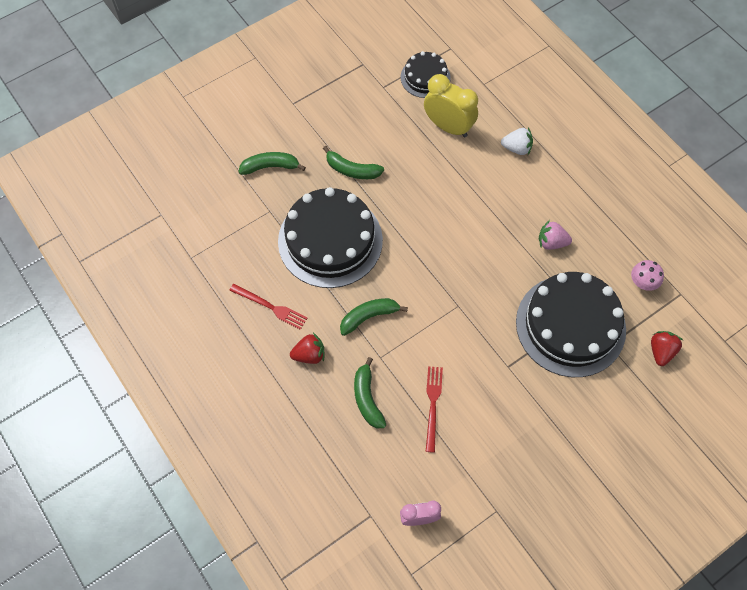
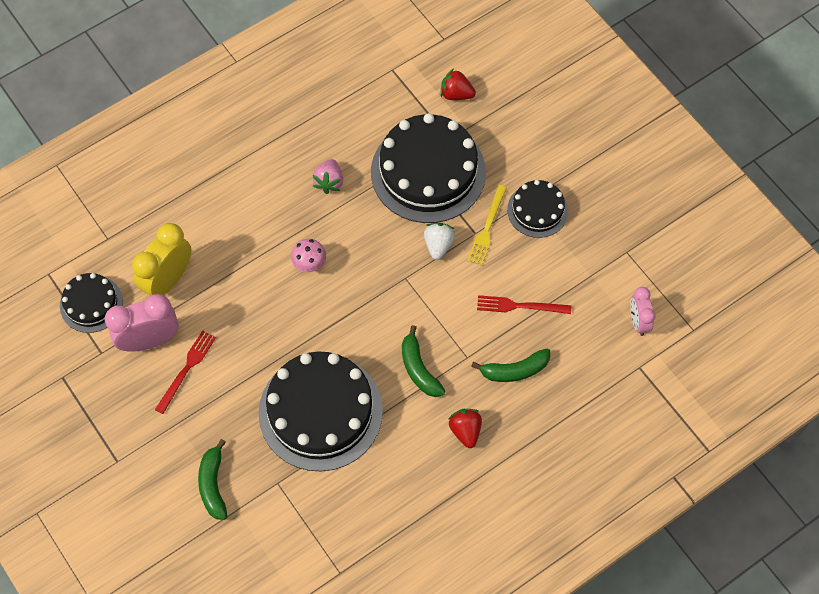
camera: 90 degrees left, 0 degrees up
(270, 307) = (406, 475): red fork -> red fork (186, 369)
(352, 170) = (223, 388): green banana -> none
(394, 117) = (149, 340): none -> pink clock
(514, 377) = (487, 228): none -> yellow fork
(517, 148) = (204, 208): white strawberry -> white strawberry (438, 245)
(537, 425) = (537, 210): none -> black cake
(642, 283) = (379, 102): pink mushroom -> pink mushroom (309, 264)

